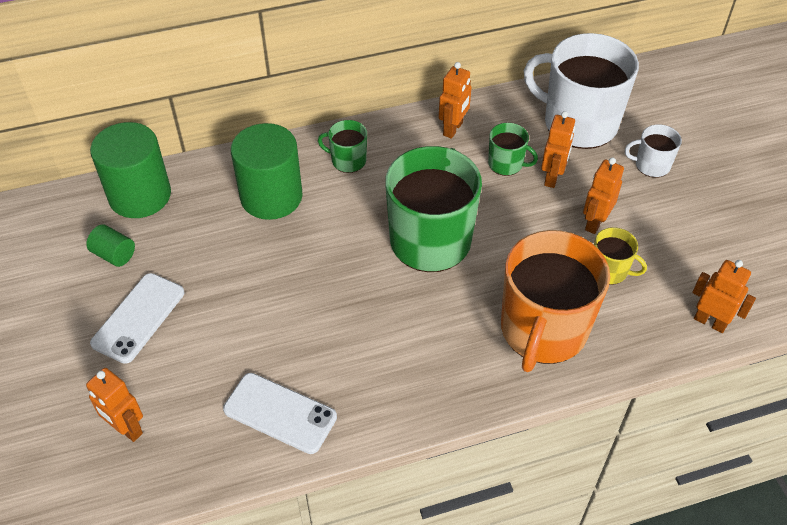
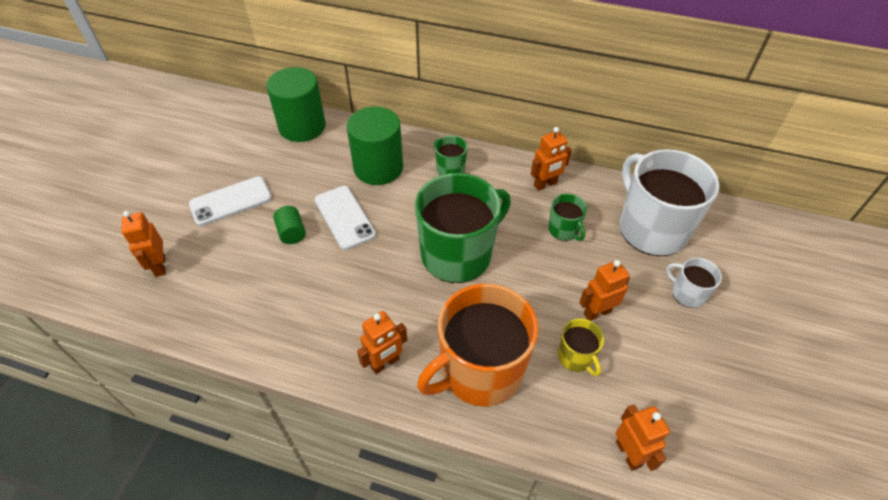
camera: 35 degrees right, 0 degrees up
(114, 254) = (254, 155): green cylinder -> green cylinder (292, 233)
(280, 413) = (250, 314): white phone -> white phone (344, 217)
(552, 177) = (592, 259): orange robot -> orange robot (385, 363)

